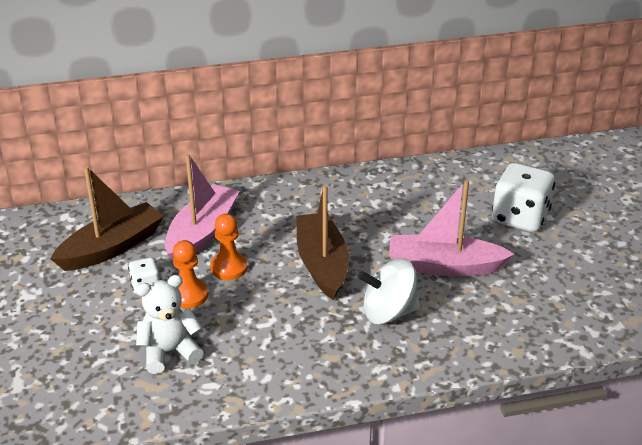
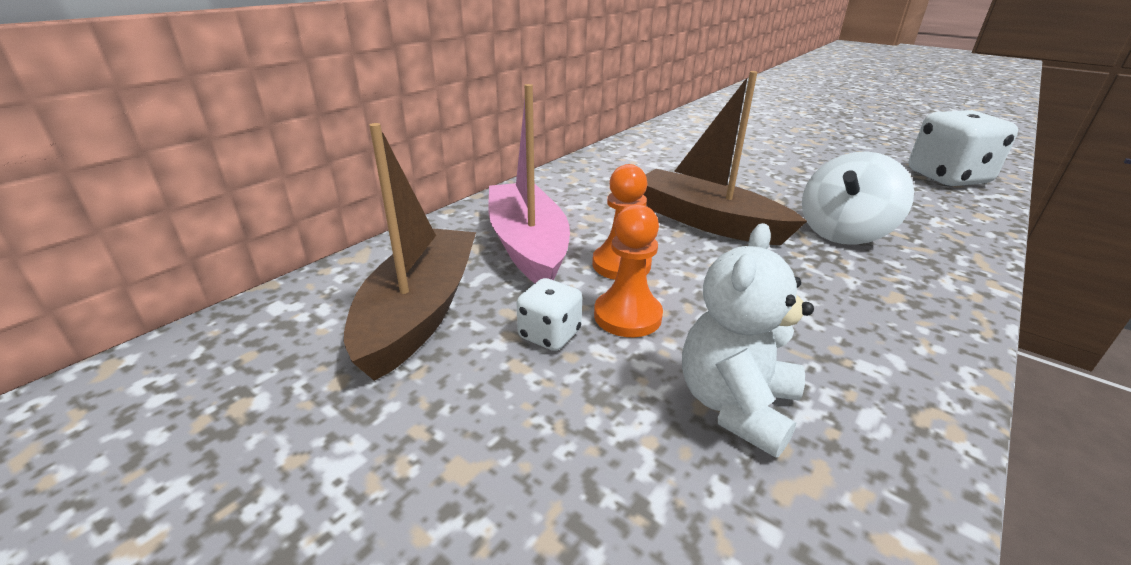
camera: 40 degrees left, 5 degrees down
(444, 266) = (800, 184): pink boat -> none
(520, 218) = (775, 140): white dice -> white dice (947, 178)

